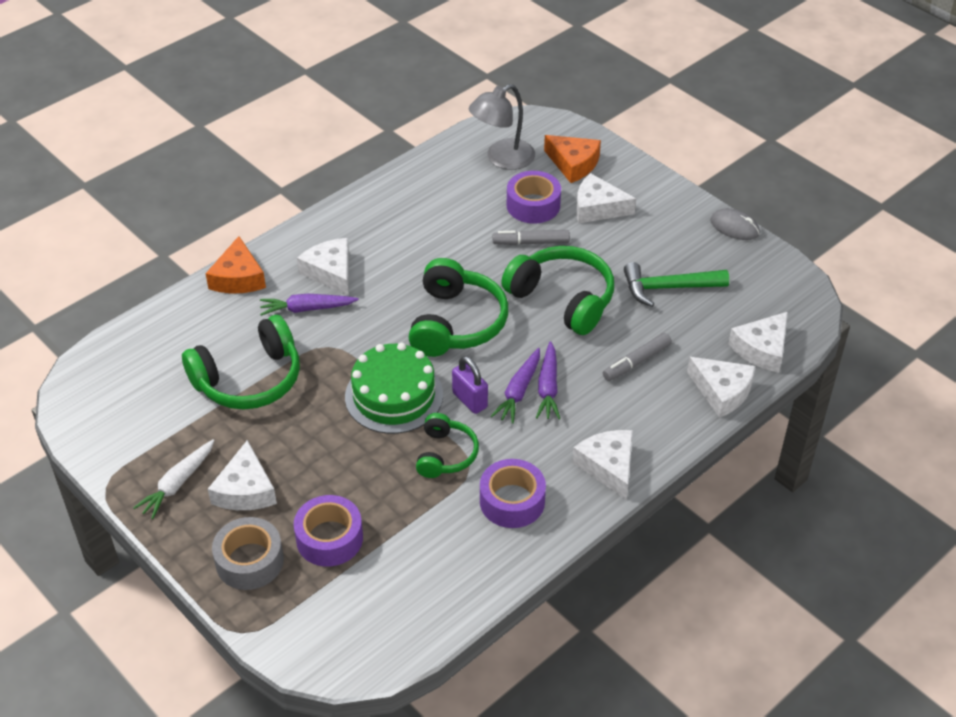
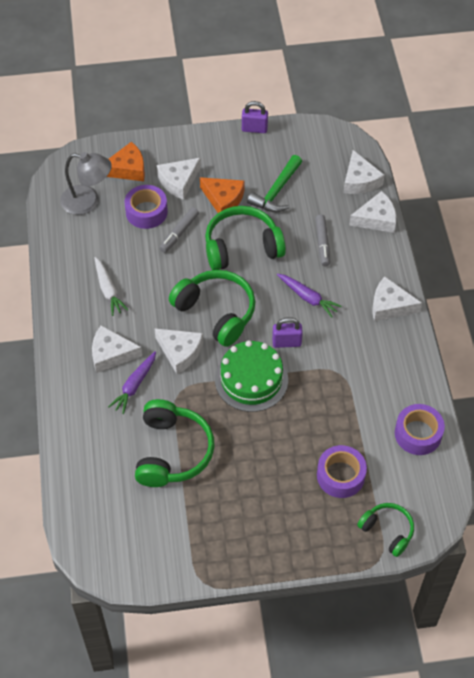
camera: 55 degrees left, 10 degrees up
(178, 483) = (233, 538): white carrot -> white carrot (108, 290)
(238, 277) = (69, 410): orange cheese -> orange cheese (223, 199)
(245, 490) = (267, 502): white cheese -> white cheese (180, 352)
(249, 561) = (327, 528): grey tape -> none
(445, 454) = (320, 379): green headphones -> green headphones (387, 531)
(502, 159) = (88, 202): grey lamp -> grey lamp turned 75 degrees counterclockwise
(512, 501) = (381, 367): purple tape -> purple tape (418, 434)
(519, 391) = (299, 314): purple carrot -> none
(734, 227) = (254, 129): grey mouse -> purple padlock

